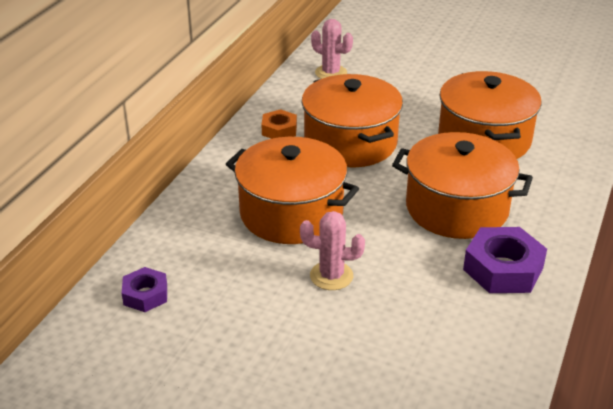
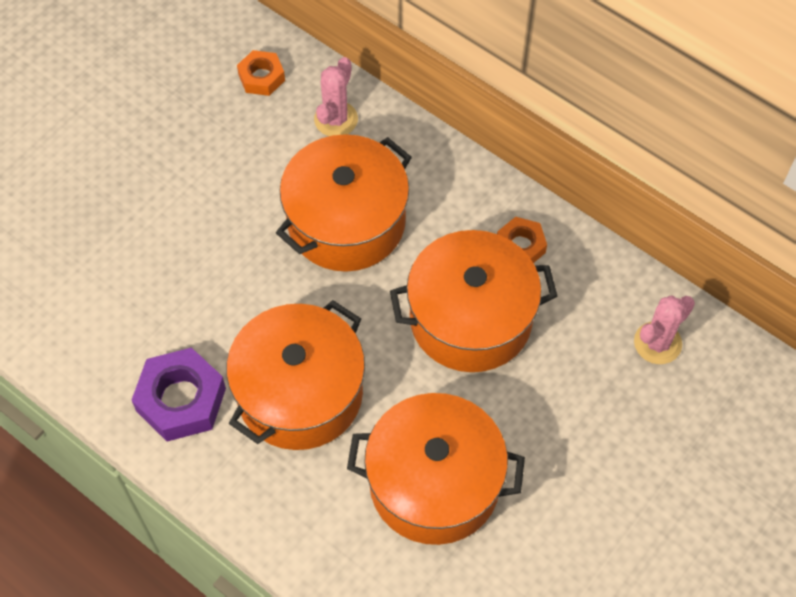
camera: 105 degrees right, 25 degrees up
(145, 295) = (261, 77): purple nut -> orange nut
(331, 276) = (231, 234): pink cactus -> pink cactus (336, 119)

